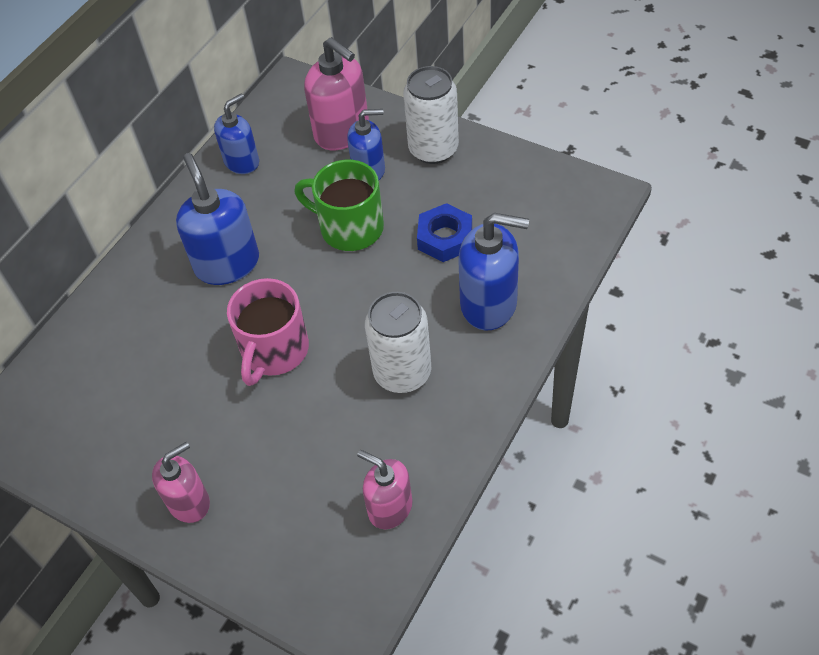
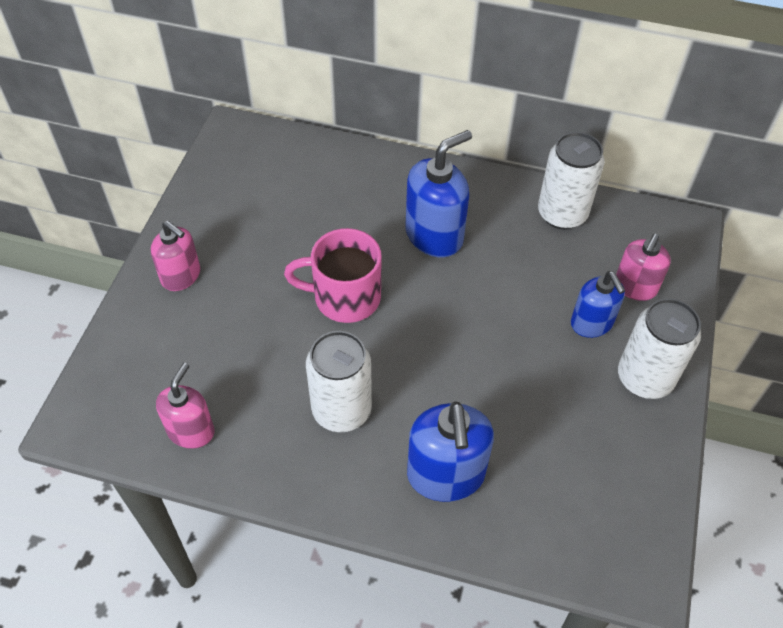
camera: 70 degrees right, 0 degrees up
(242, 162) = (562, 214): blue soap dispenser -> white can
(342, 132) = (635, 287): pink soap dispenser -> pink soap dispenser, size x0.65
(349, 227) = (508, 323): green mug -> none
(445, 238) = (522, 414): blue nut -> none

